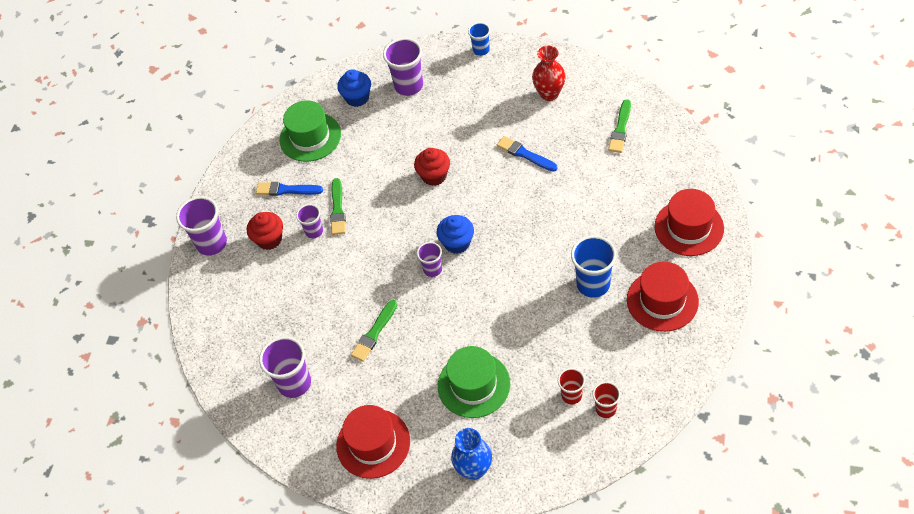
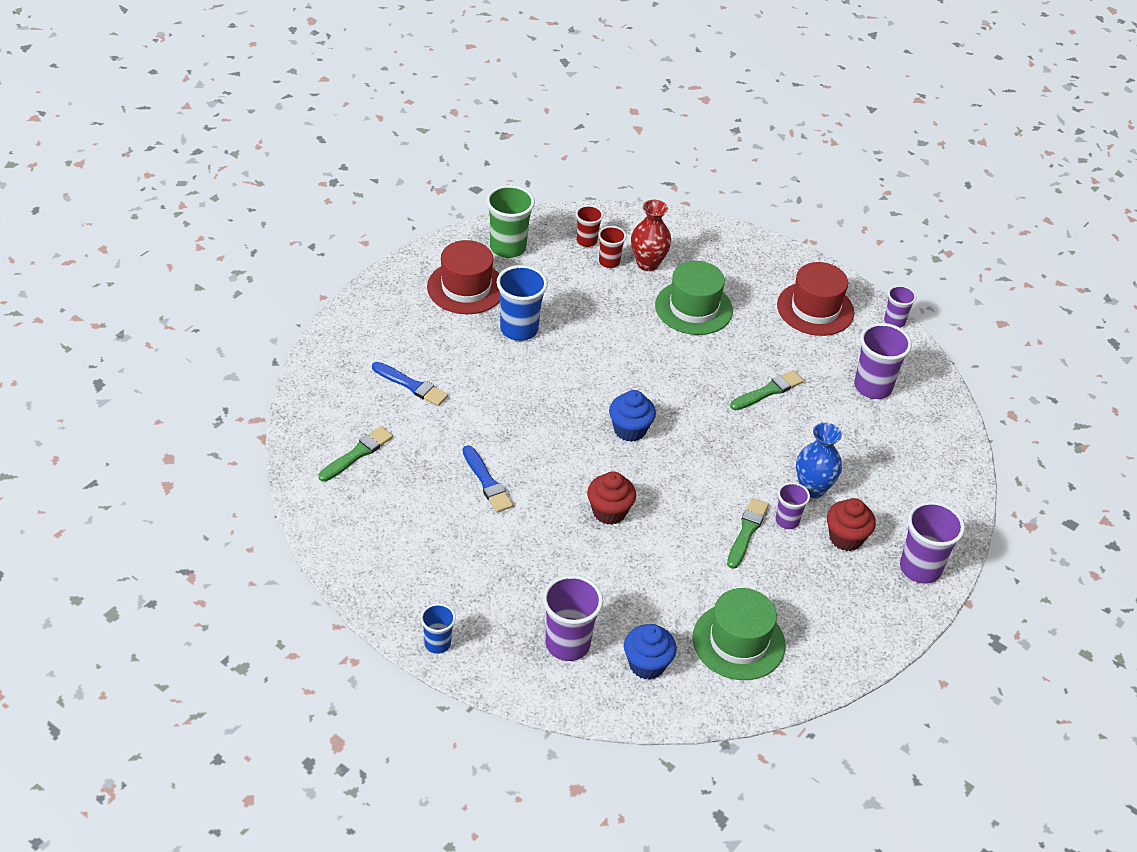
camera: 165 degrees left, 10 degrees down
(286, 190) = (800, 587): blue brush -> blue brush (411, 385)
(432, 269) = (672, 418): purple cup -> purple cup (894, 321)
(474, 469) = (732, 254): blue vase -> blue vase (812, 488)
(549, 94) = (400, 537): red vase -> red vase (647, 263)
(663, 361) = (508, 247): none -> green cup
(689, 227) = (382, 329): red hat -> none

